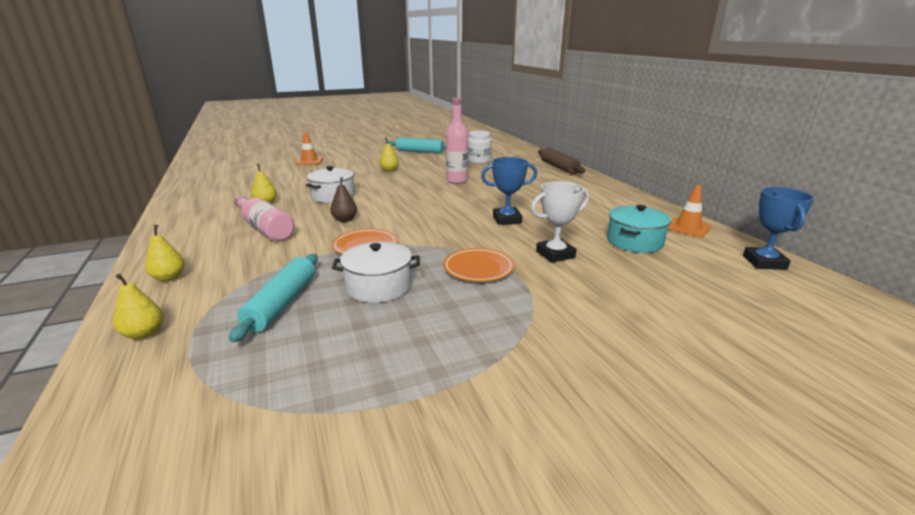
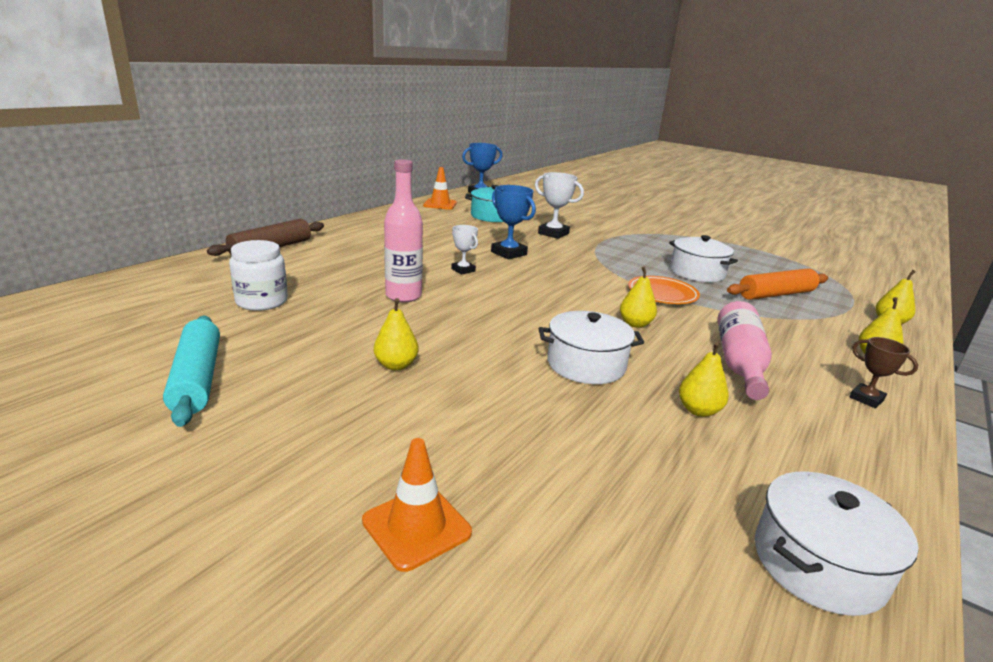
camera: 125 degrees left, 0 degrees up
(178, 243) = (866, 399): none -> brown trophy
(198, 190) = (818, 564): none -> white pot
(282, 303) = (776, 294): turquoise rolling pin -> orange rolling pin
(345, 220) = (635, 324): brown pear -> yellow pear
(478, 268) = (616, 250): orange plate -> none
(483, 199) = (463, 270): none -> white trophy

